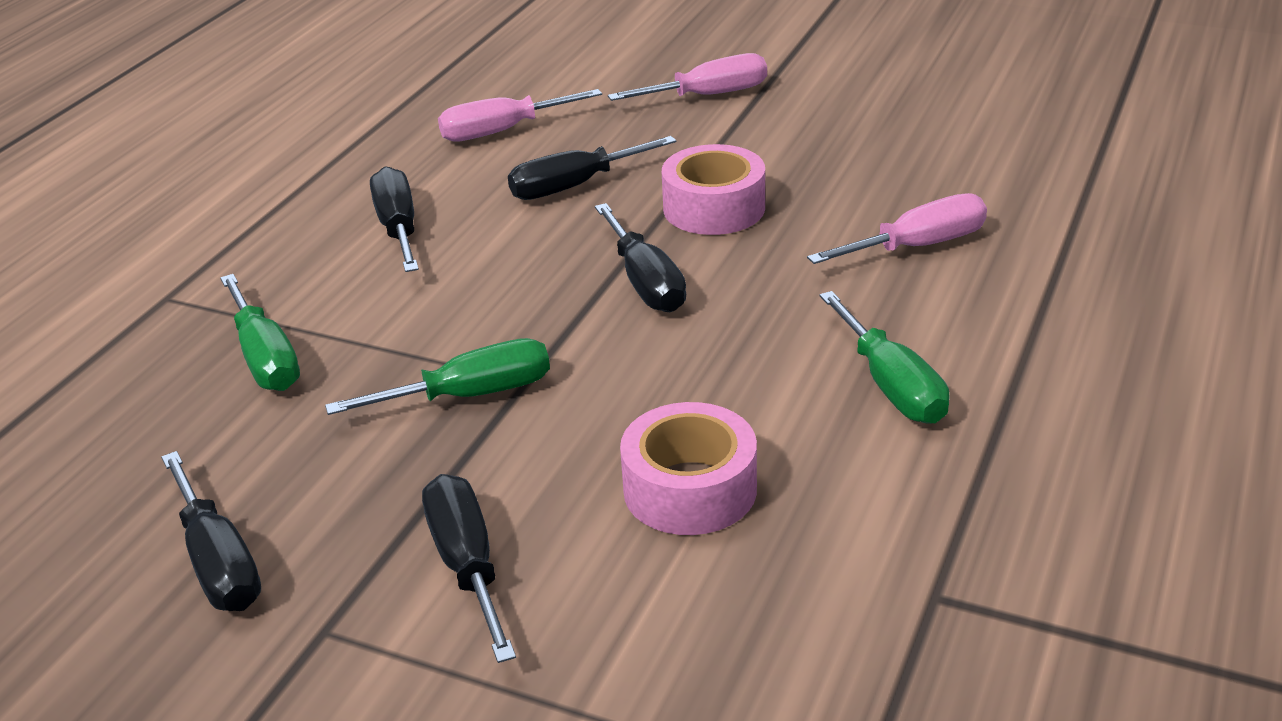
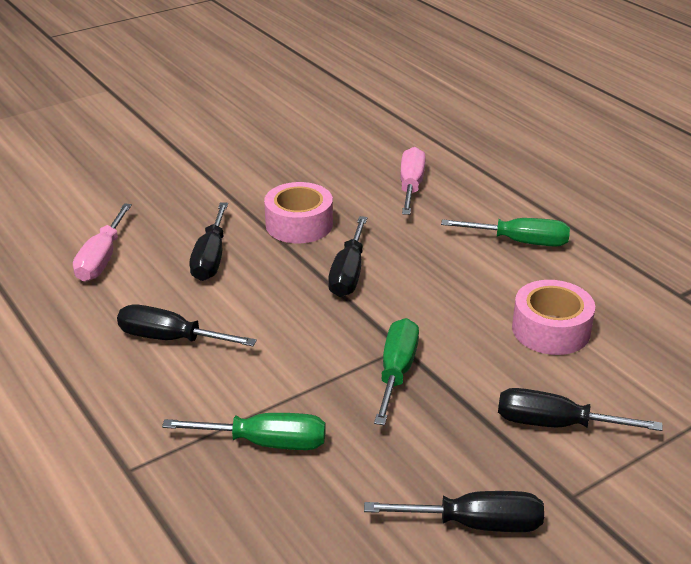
camera: 60 degrees left, 0 degrees up
(645, 282) = (348, 273): black screwdriver -> black screwdriver turned 90 degrees clockwise
(708, 95) = (170, 178): pink screwdriver -> none

